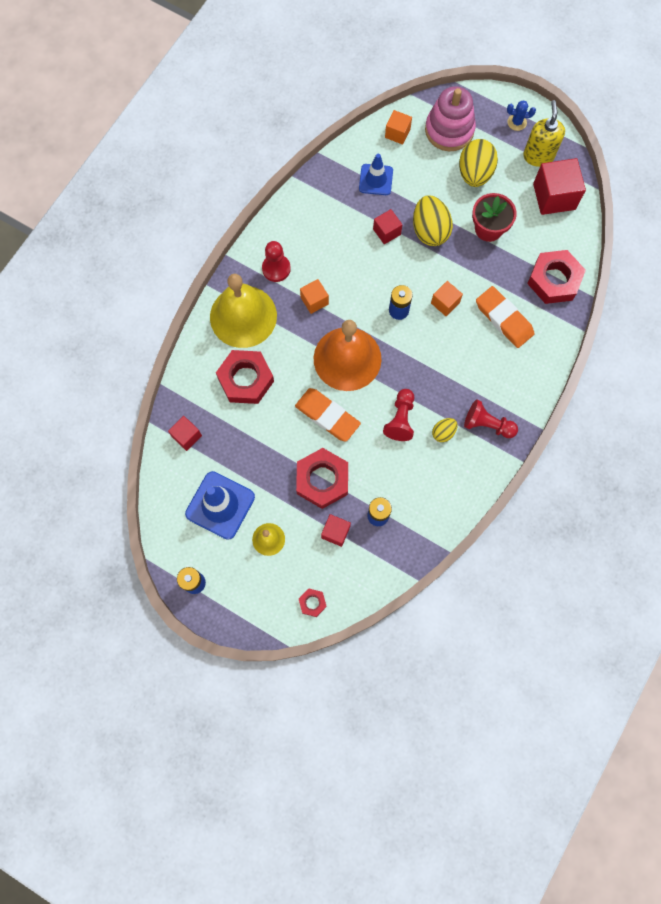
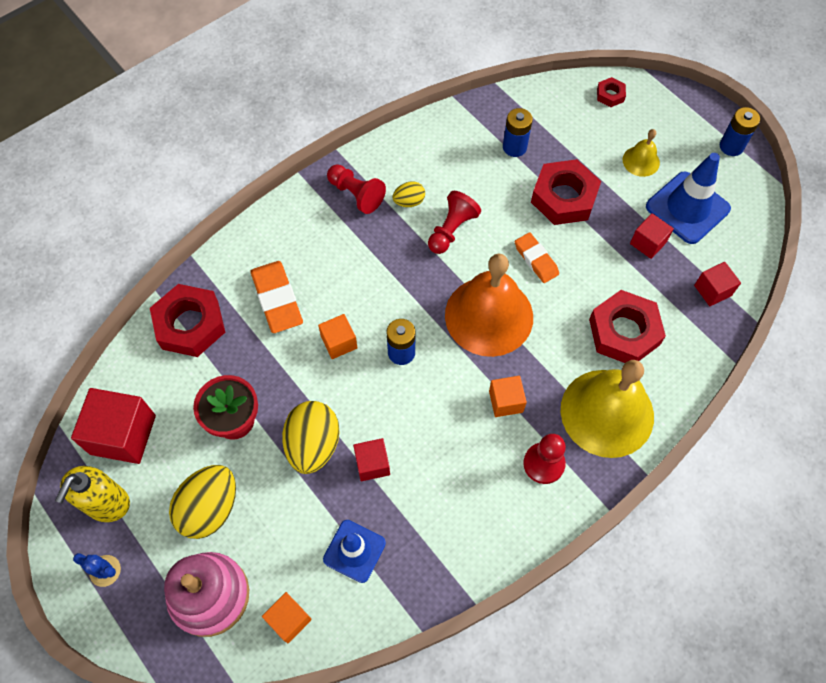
camera: 160 degrees left, 10 degrees down
(327, 416) = (536, 259): orange eraser -> orange eraser, size x0.65
(335, 532) = (565, 146): red cube -> red cube (648, 243)

